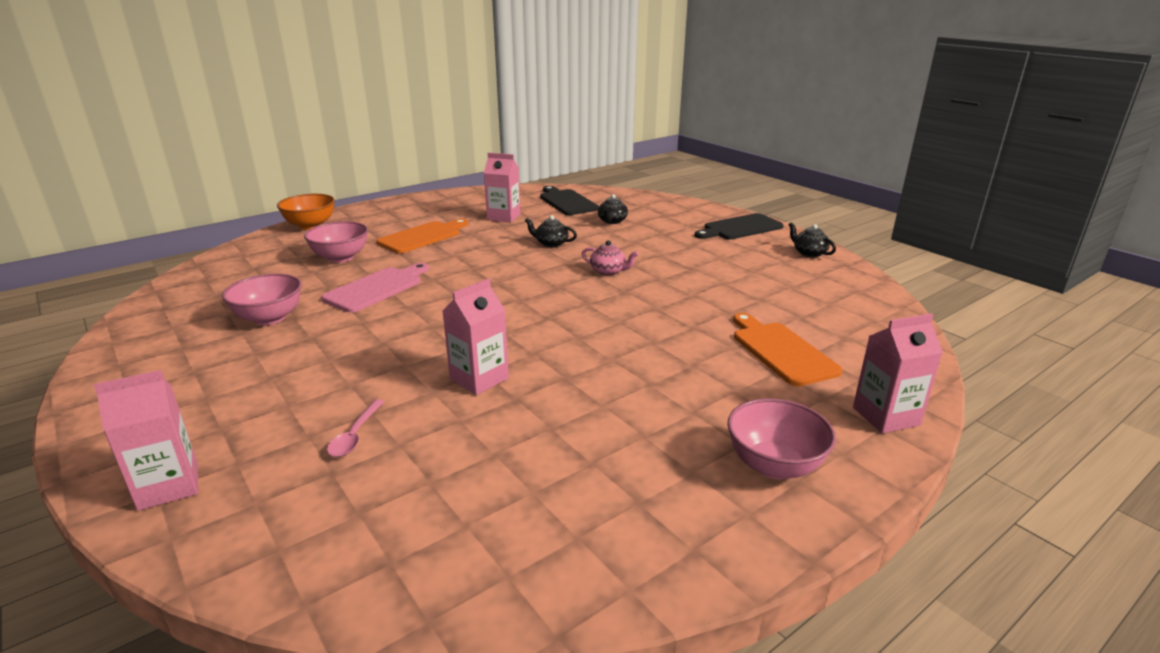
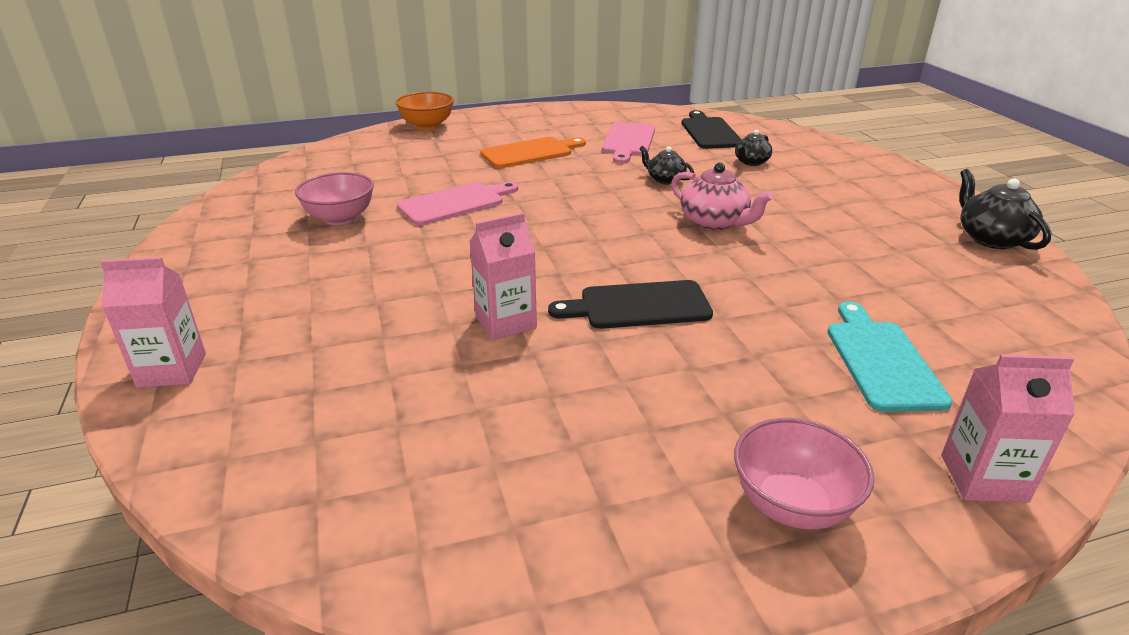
camera: 20 degrees right, 5 degrees up
(341, 258) = (438, 164): pink bowl -> none
(355, 436) = (354, 358): pink spoon -> none
(504, 217) = (628, 141): pink carton -> pink cutting board
(608, 271) = (715, 222): pink teapot -> pink teapot, size x1.59
(740, 228) = (911, 192): black cutting board -> black cutting board (638, 306)
(781, 351) = (881, 360): orange cutting board -> turquoise cutting board
(809, 253) = (991, 238): black teapot -> black teapot, size x1.59

